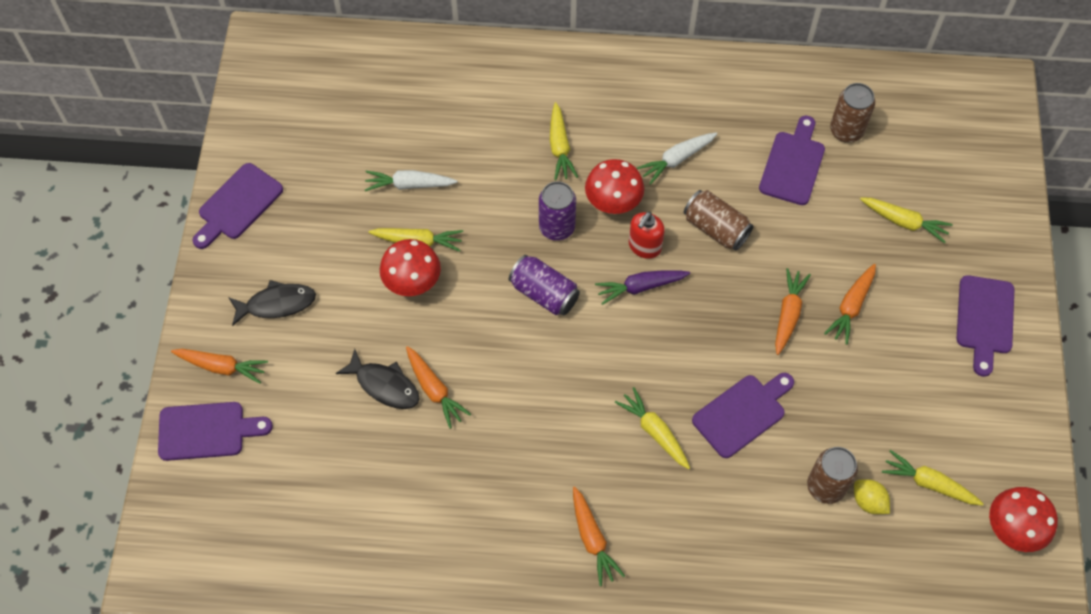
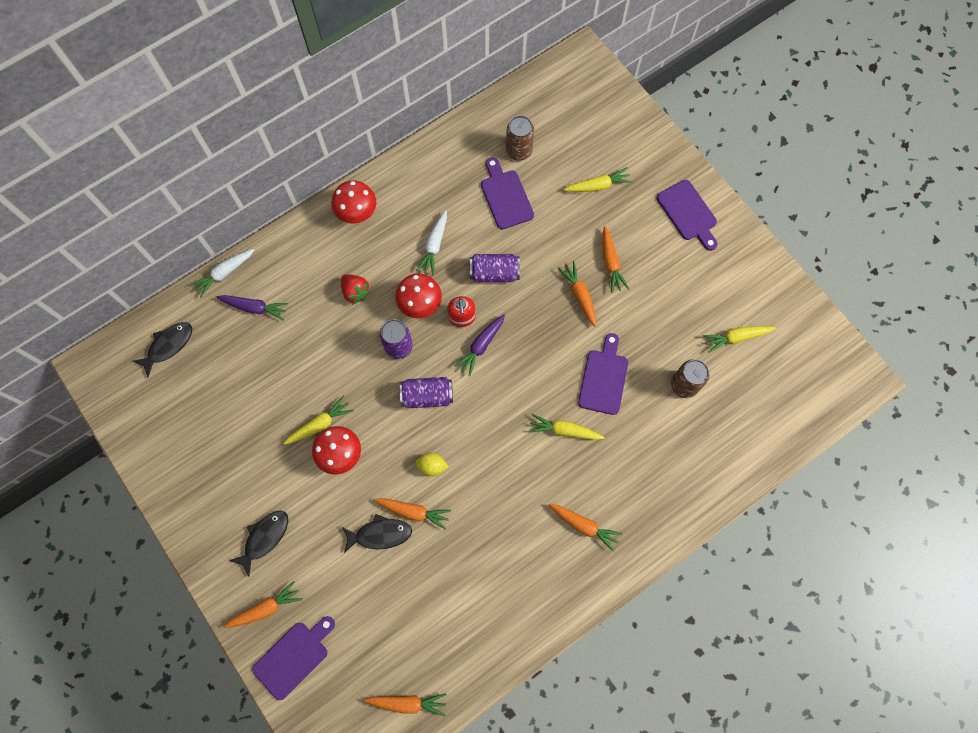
camera: 40 degrees left, 10 degrees up
(237, 205) = (178, 493): purple cutting board -> none
(271, 560) = (407, 702): none -> orange carrot
(344, 71) = (168, 346): none -> black fish
(409, 185) = (281, 391): white carrot -> white carrot (224, 273)
(451, 93) = (254, 307): none -> purple carrot
(560, 147) = (355, 292): yellow carrot -> red strawberry
(716, 228) = (494, 273): brown can -> purple can
(868, 501) = (713, 375): yellow lemon -> yellow lemon (432, 466)
(1011, 530) = (798, 330): red mushroom -> red mushroom (357, 214)

